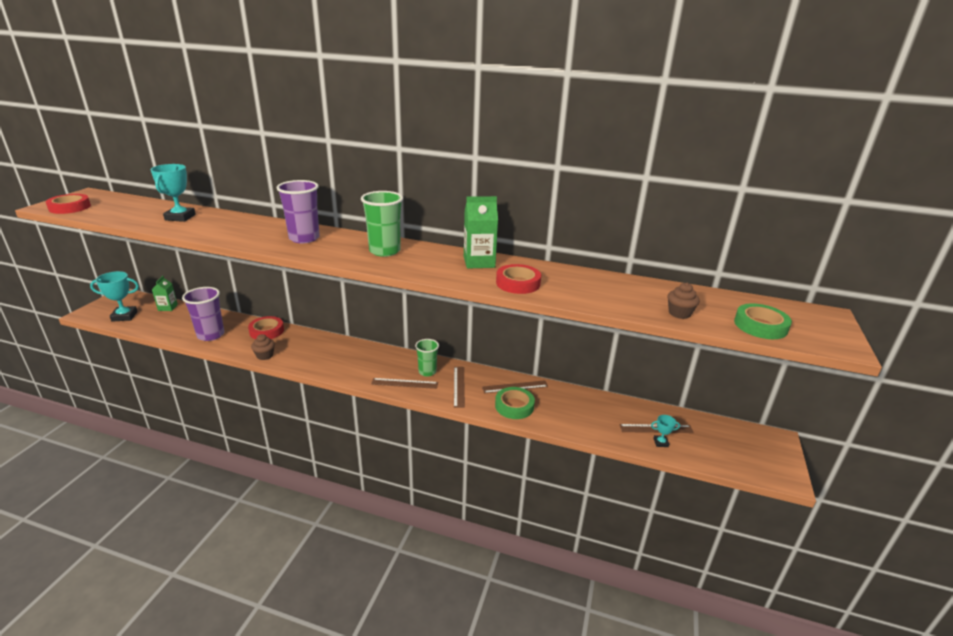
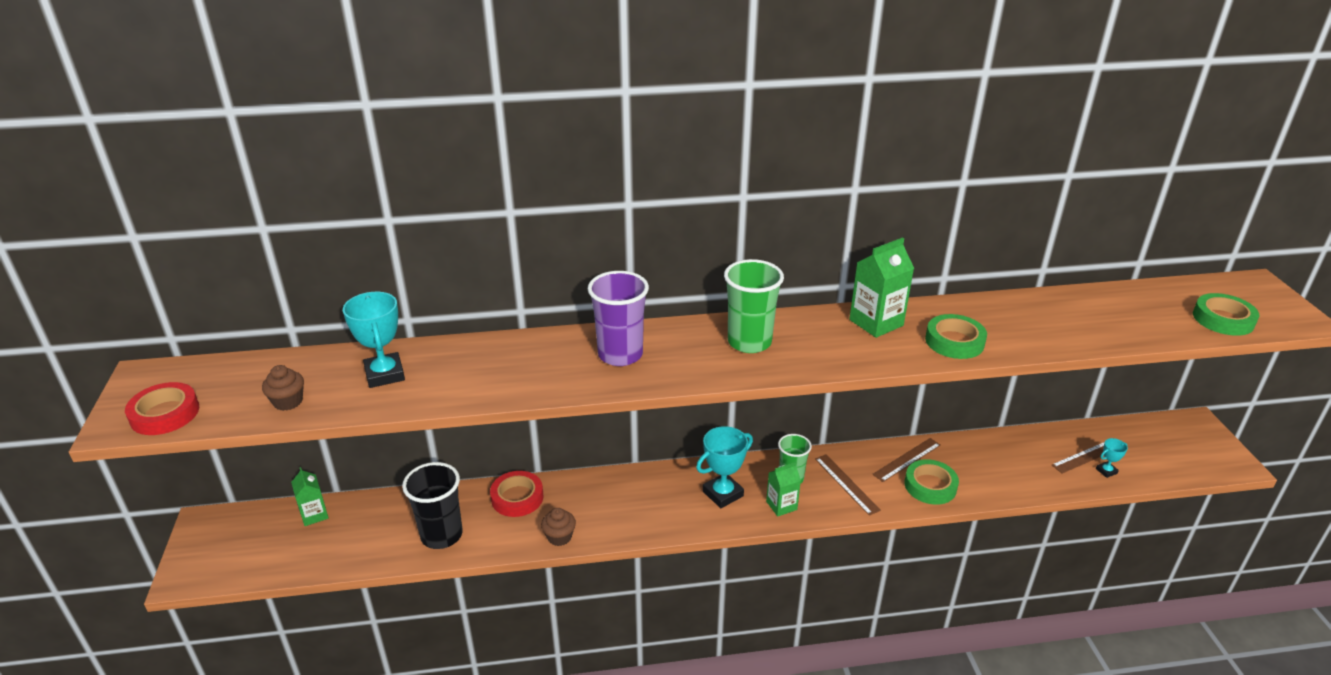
camera: 25 degrees left, 5 degrees up
(124, 316) = (260, 556): turquoise trophy -> turquoise trophy (723, 494)
(211, 335) = (441, 535): purple cup -> black cup
(404, 383) = (781, 505): brown ruler -> green carton
(518, 283) = (954, 341): red tape -> green tape
(679, 313) = (1144, 328): brown cupcake -> brown cupcake (288, 402)

